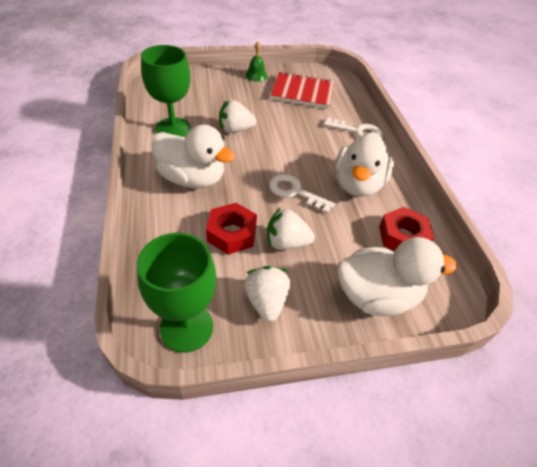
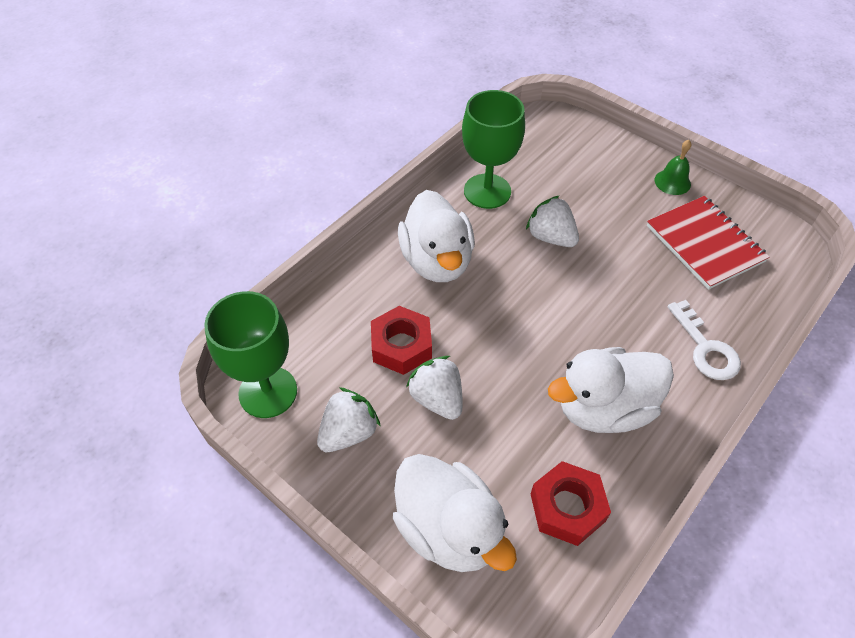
camera: 55 degrees right, 5 degrees up
(295, 192) = (518, 357): white key -> none

